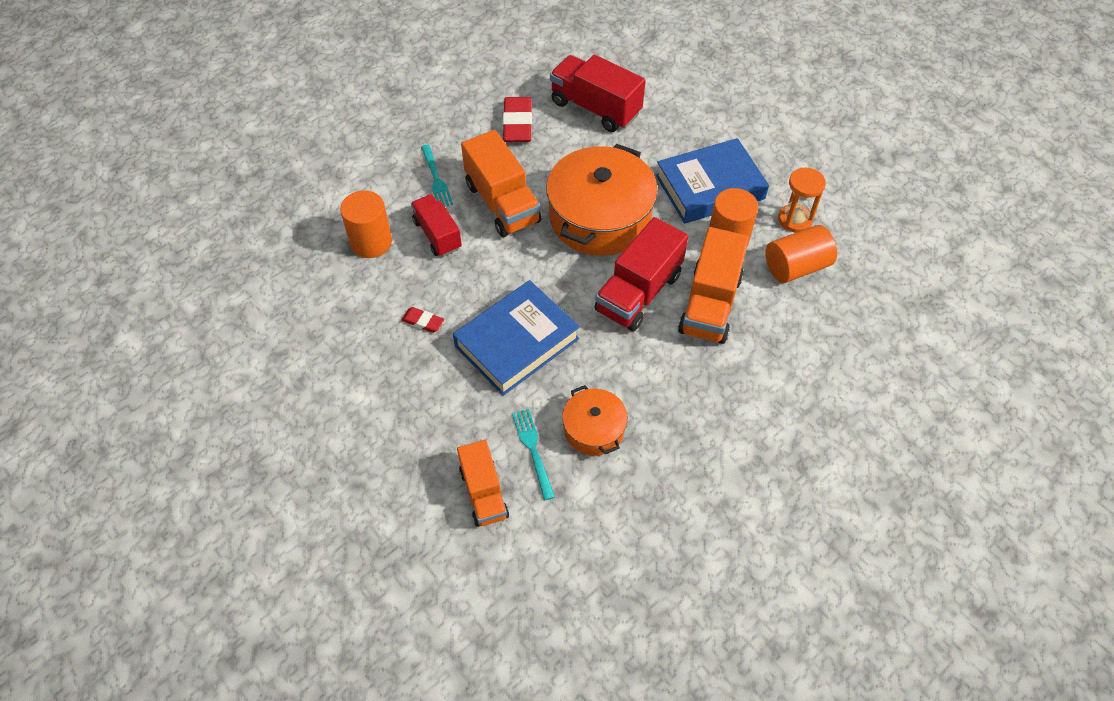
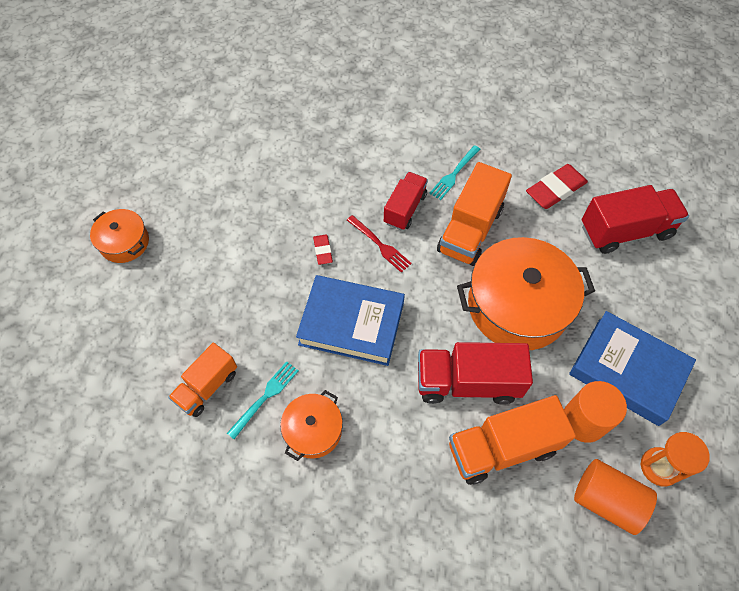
camera: 55 degrees right, 5 degrees up
(251, 488) = (124, 242): none -> orange pot
(371, 242) = (365, 174): orange cylinder -> none
(457, 275) = (380, 245): none -> red fork
(595, 108) = (625, 231): red truck -> red truck turned 75 degrees clockwise

